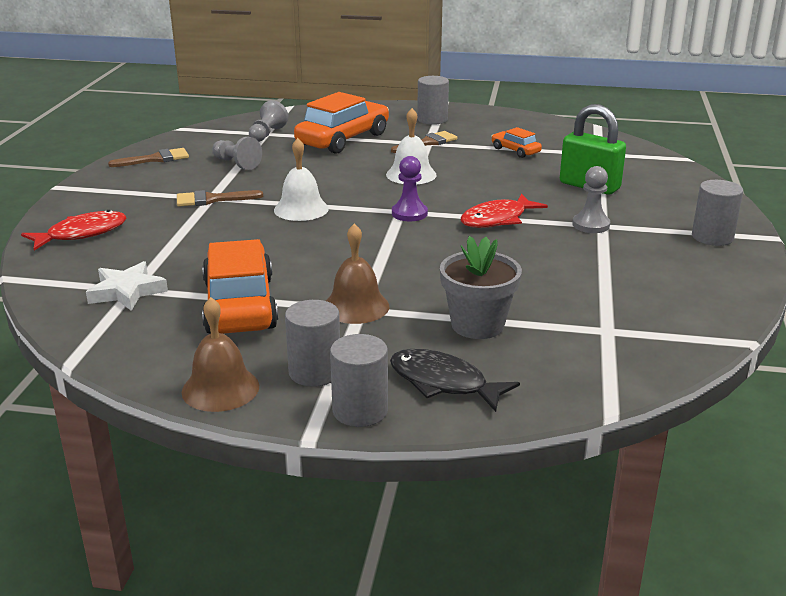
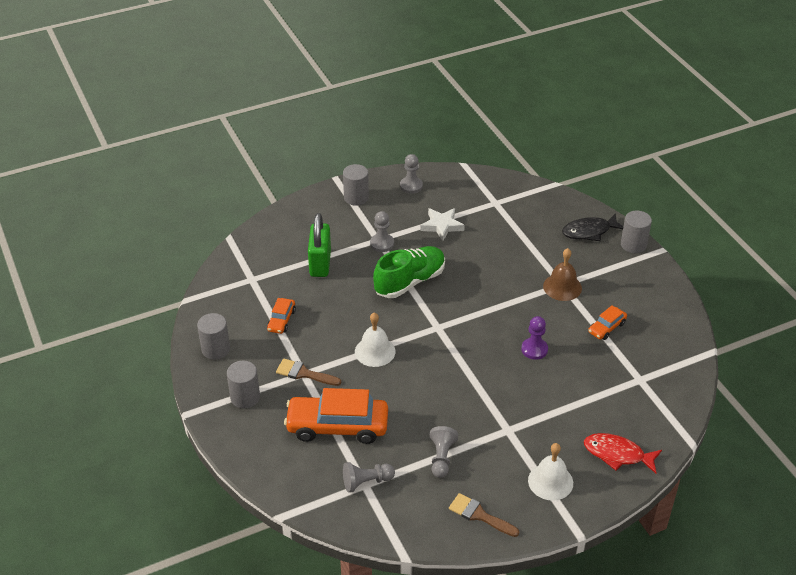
camera: 125 degrees left, 15 degrees up
(127, 291) = (644, 379): white star -> white star (442, 226)
(212, 199) = (510, 426): brown brush -> none
(220, 388) = (668, 291): brown bell -> none
(240, 305) = (606, 327): orange car -> orange car, size x0.48
(301, 209) = (480, 373): white bell -> white bell (550, 481)
(315, 372) = (625, 271): grey cylinder -> grey cylinder (216, 349)
(409, 213) = (438, 321): purple pawn -> purple pawn (534, 349)
(443, 383) = (589, 231): black fish -> black fish turned 75 degrees clockwise
(477, 325) = (534, 241): grey flower pot -> none
(497, 219) = (410, 282): red fish -> green shoe
(711, 280) = (411, 186): none -> grey pawn

